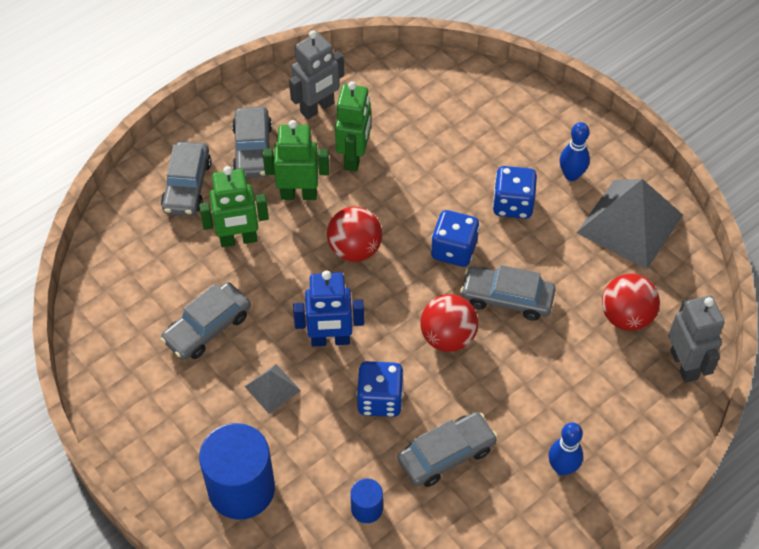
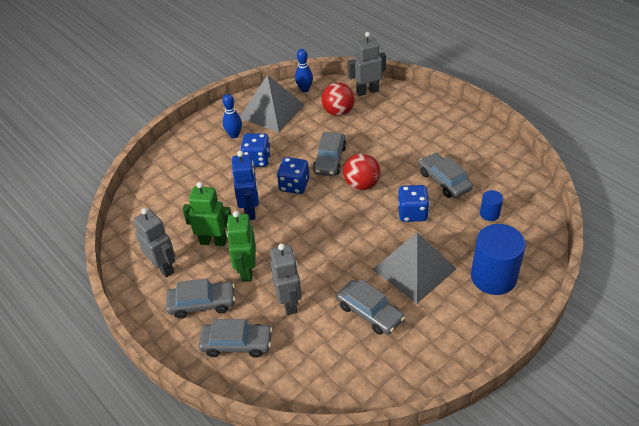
camera: 90 degrees left, 10 degrees down
(238, 240) = (289, 303): green robot -> grey robot
(272, 388) = (414, 269): grey pyramid -> grey pyramid, size x2.12
(330, 340) = (371, 241): blue robot -> blue robot (250, 211)
(355, 249) = (295, 235): red ball -> none
(562, 468) = (441, 134): blue bowling pin -> blue bowling pin (304, 89)

